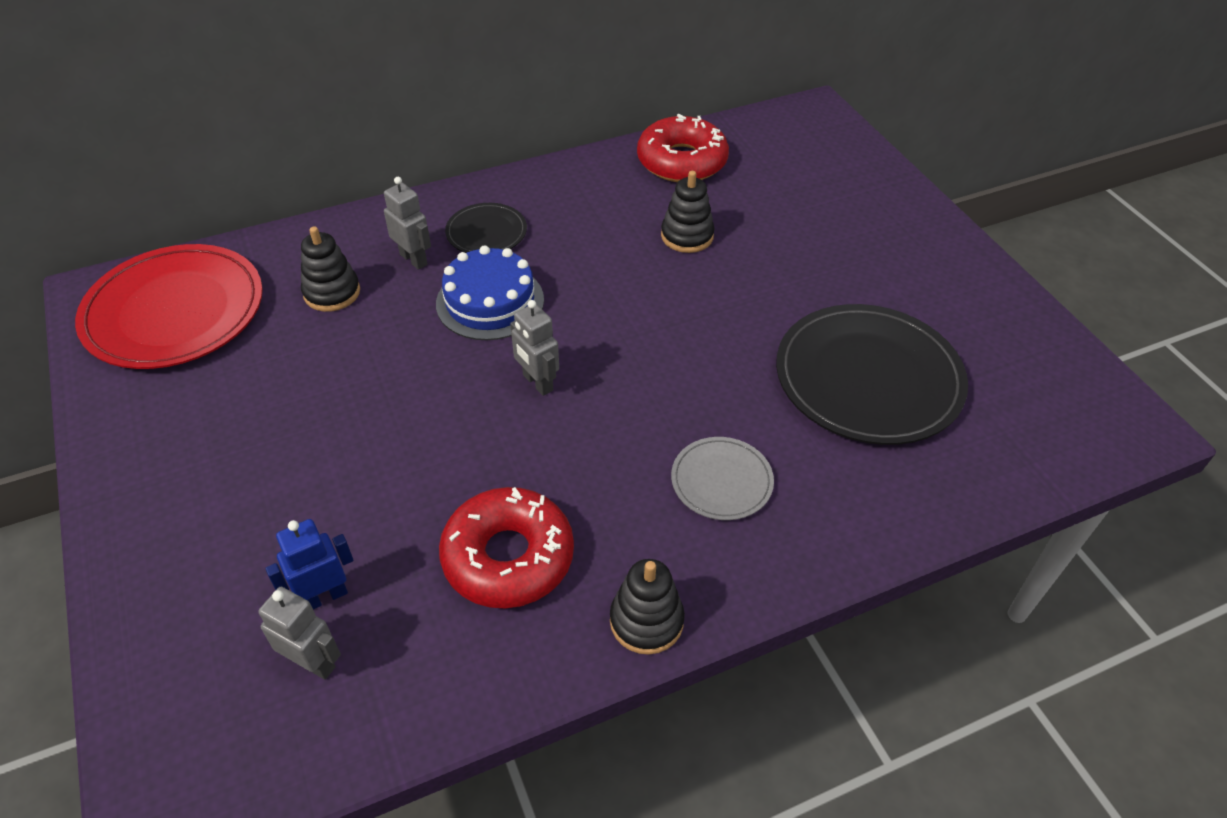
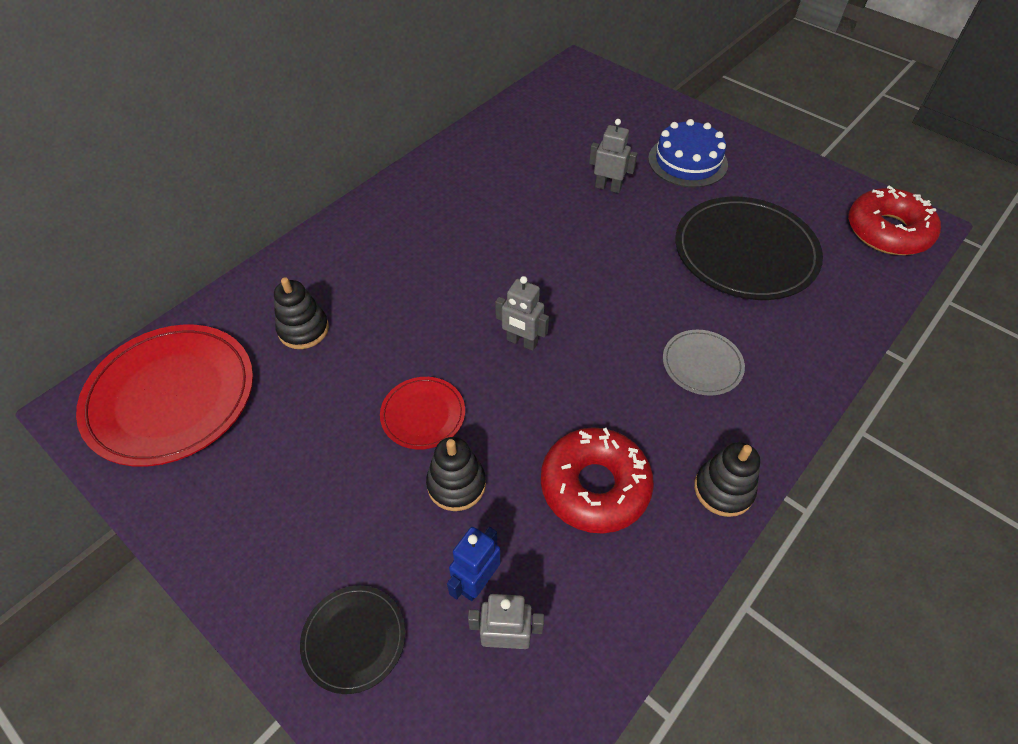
camera: 25 degrees left, 5 degrees up
(387, 416) = (423, 414): none -> red plate
(414, 259) = (354, 278): grey robot -> grey robot (608, 187)
(486, 232) = (398, 236): black plate -> black plate (354, 639)
(490, 301) = (440, 291): blue cake -> blue cake (687, 161)
(681, 161) = (509, 132): red donut -> red donut (887, 231)
(687, 236) = (552, 189): black stacking toy -> black stacking toy (456, 484)

